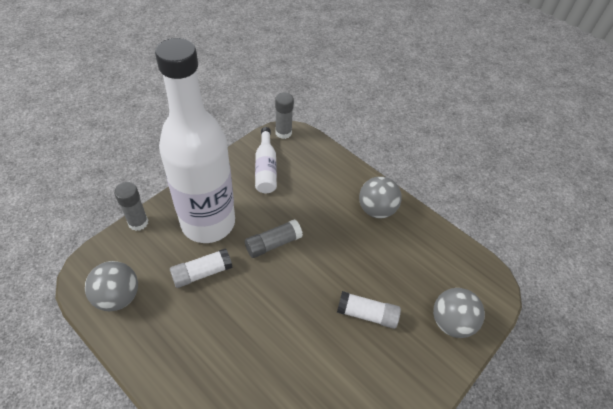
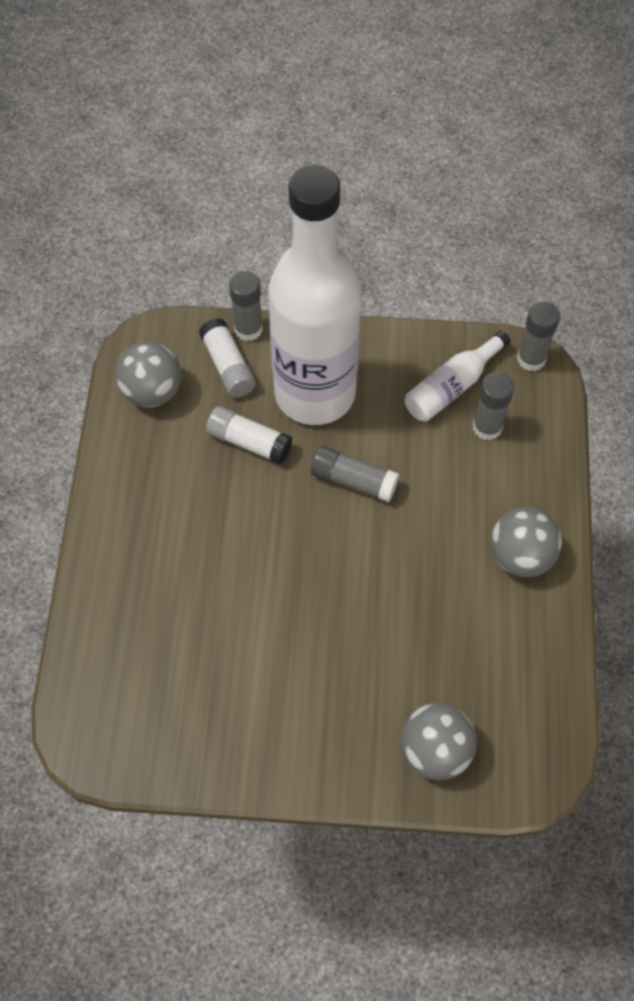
camera: 55 degrees right, 10 degrees up
(300, 172) = (487, 427): none -> grey glue stick
(366, 314) = (356, 648): white glue stick -> white glue stick (228, 366)

